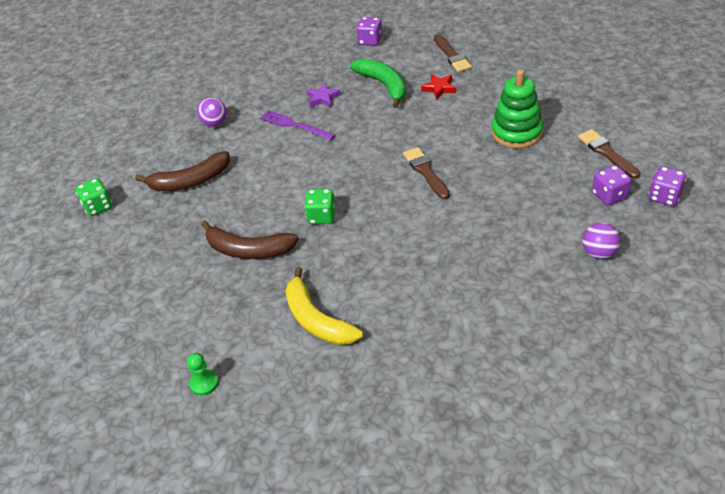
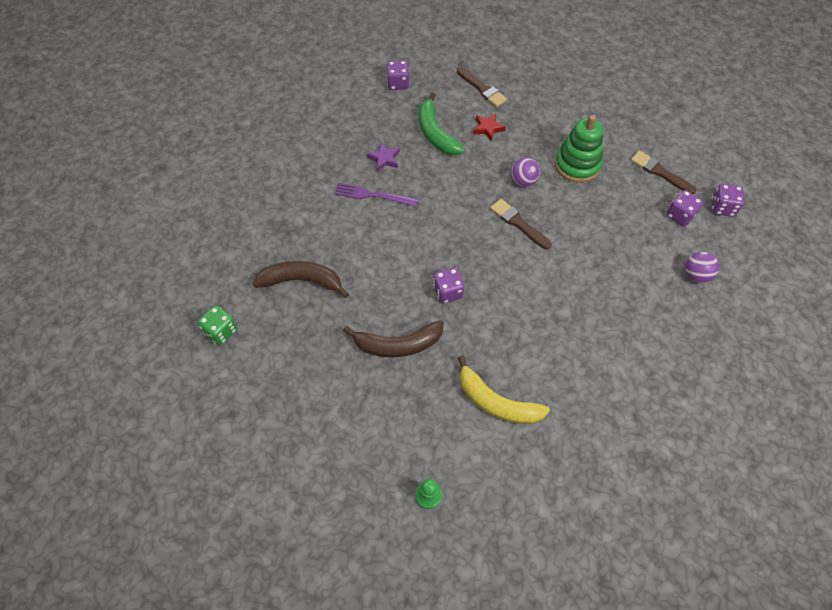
camera: 25 degrees left, 15 degrees up
(190, 181) = (301, 281): brown banana -> brown banana turned 135 degrees counterclockwise
(215, 124) = (291, 209): purple ball -> purple ball (523, 181)
(321, 216) = (448, 292): green dice -> purple dice
(384, 85) = (435, 133): green banana -> green banana turned 150 degrees counterclockwise

